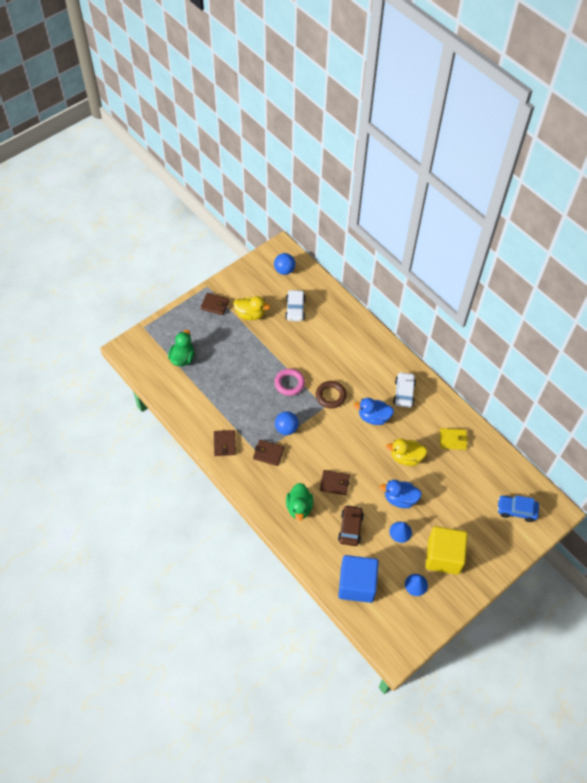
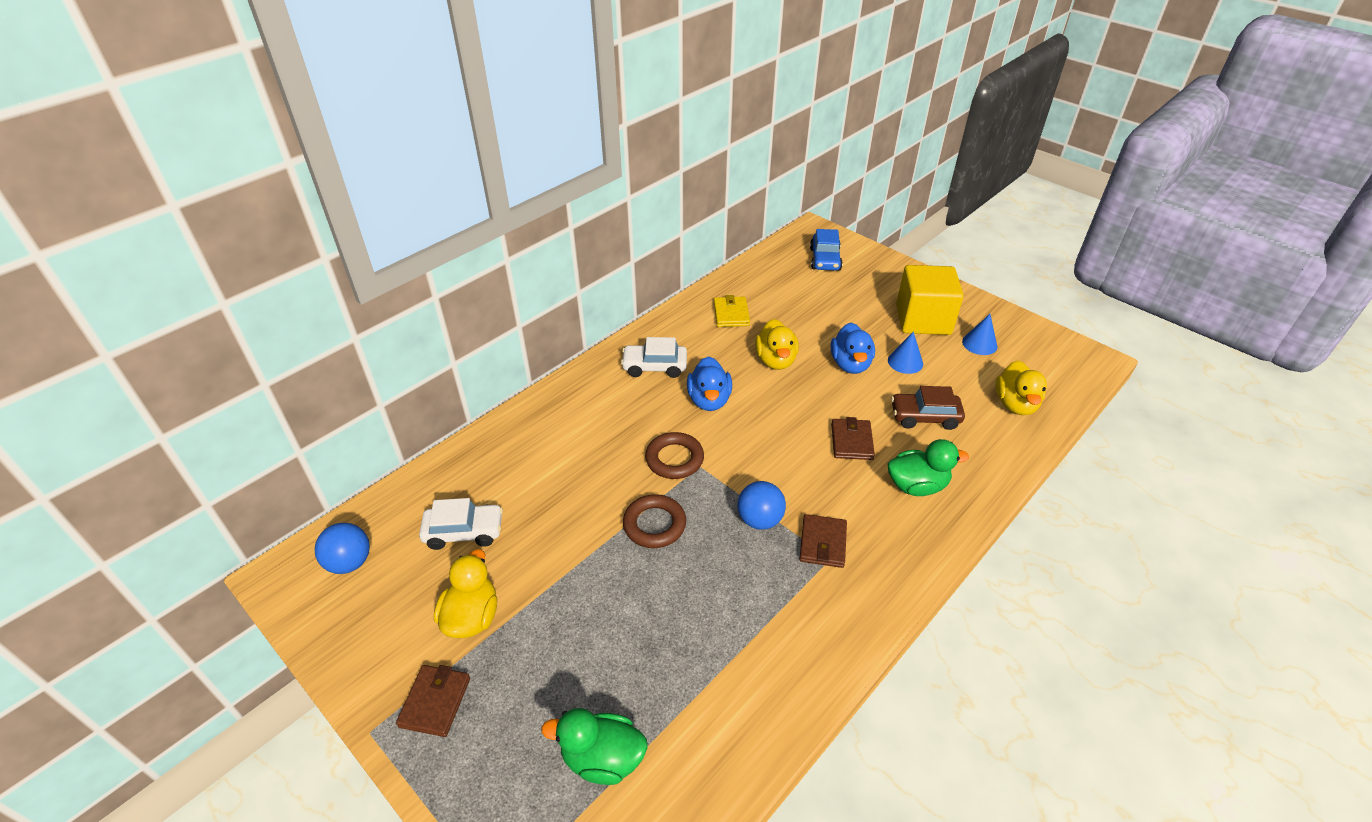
camera: 95 degrees left, 15 degrees down
(224, 444) = (823, 625): brown wallet -> none
(289, 383) = (654, 524): pink ring -> brown ring
(356, 584) = (1015, 404): blue cube -> yellow duck

